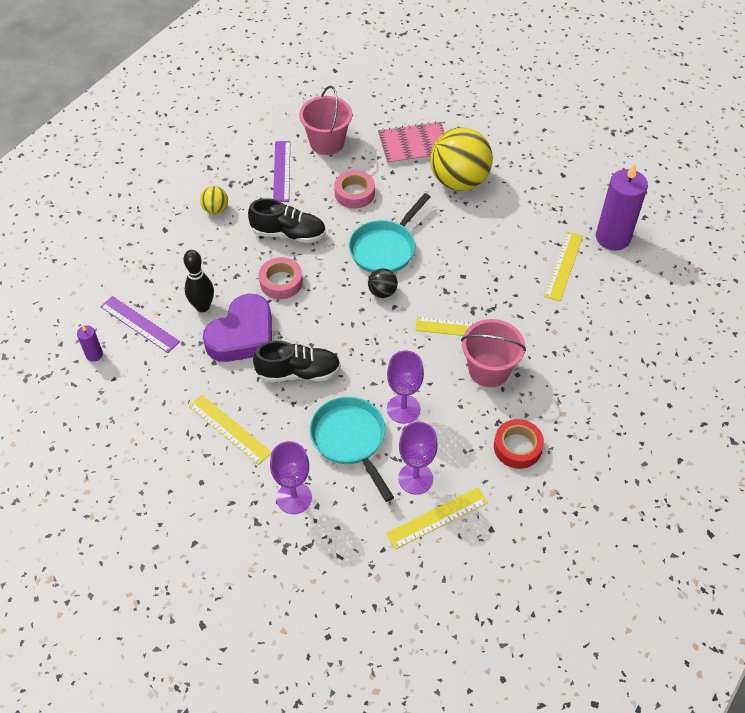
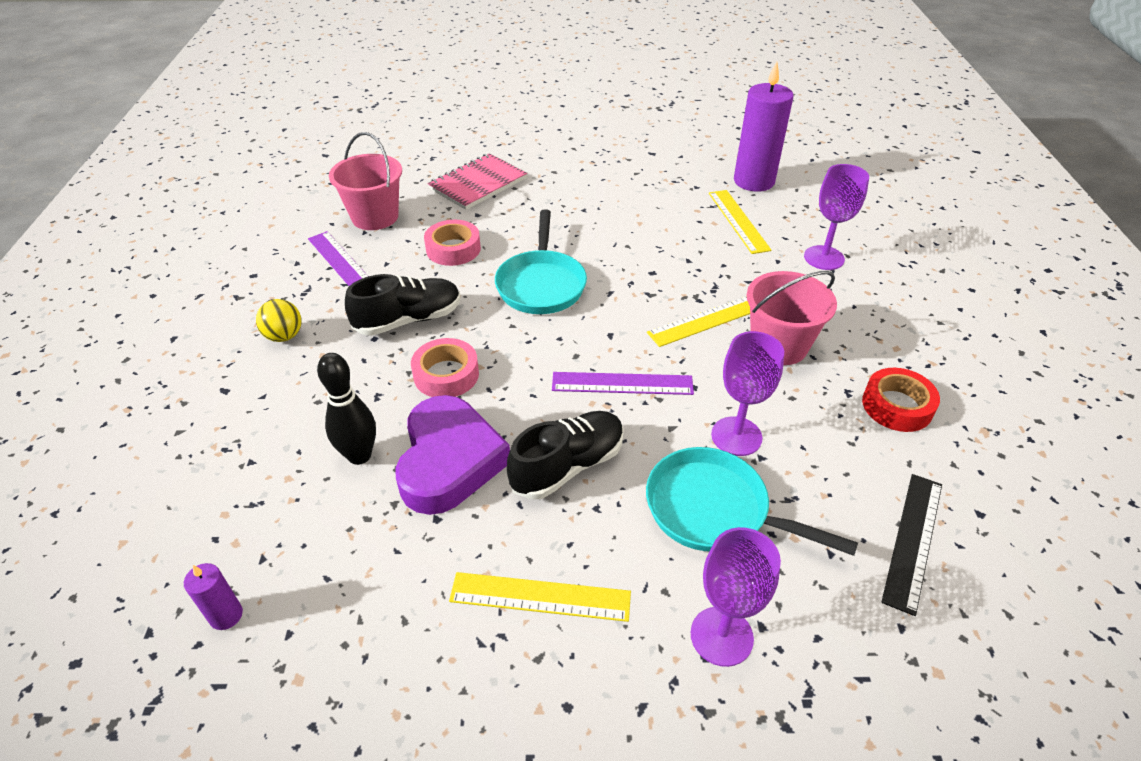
camera: 35 degrees left, 10 degrees down
(139, 324) = (275, 529): purple ruler -> purple ruler (622, 384)
(382, 292) = (582, 327): black ball -> none
(415, 478) = (837, 508): purple goblet -> purple goblet (824, 258)
(437, 518) = (913, 540): yellow ruler -> black ruler
(459, 181) = (557, 195): yellow ball -> none

